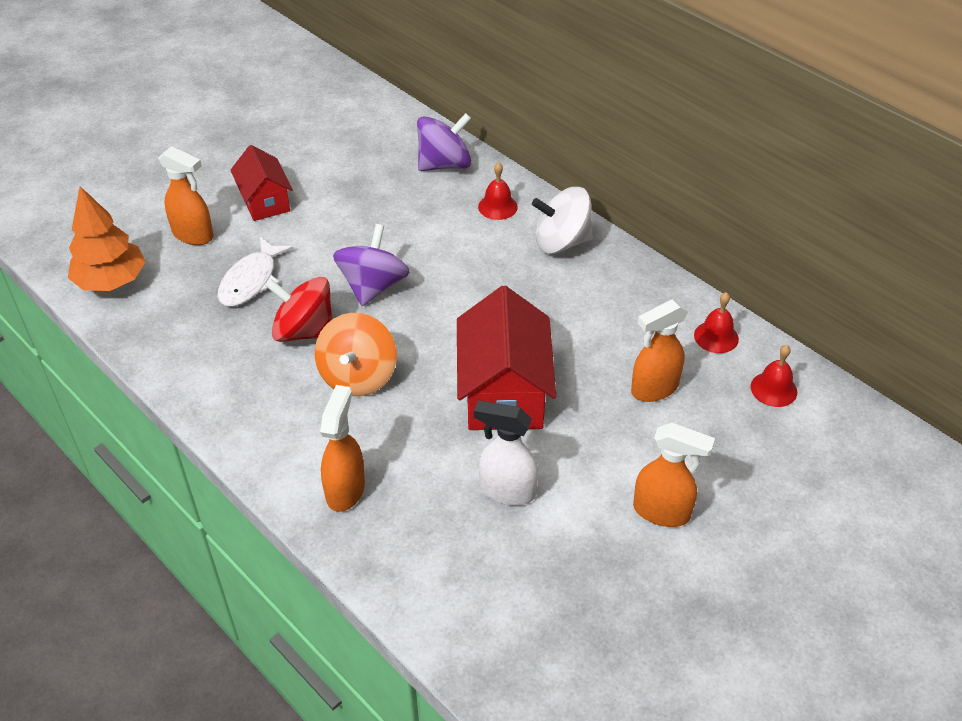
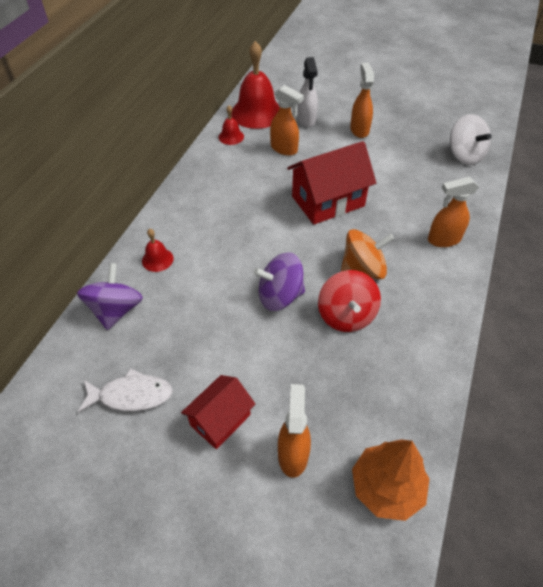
camera: 115 degrees left, 5 degrees up
(251, 281) = (319, 376): white fish -> white fish (131, 395)
(444, 164) = (116, 310): purple spinning top -> purple spinning top turned 60 degrees clockwise
(506, 491) = (390, 180): white spray bottle -> white spray bottle (306, 120)
(561, 242) = (181, 216): white spinning top -> white spinning top (464, 155)
(773, 389) = (257, 112): red bell -> red bell, size x2.13

